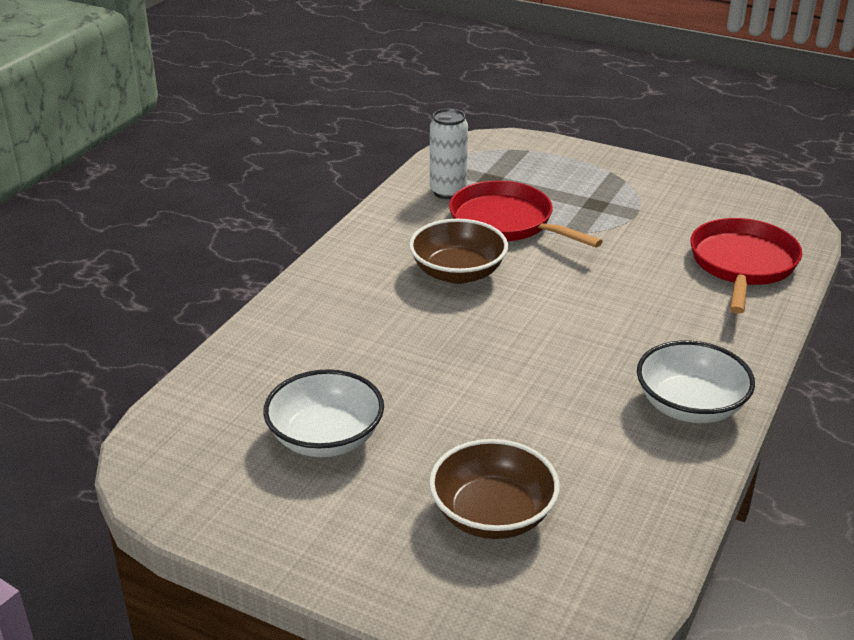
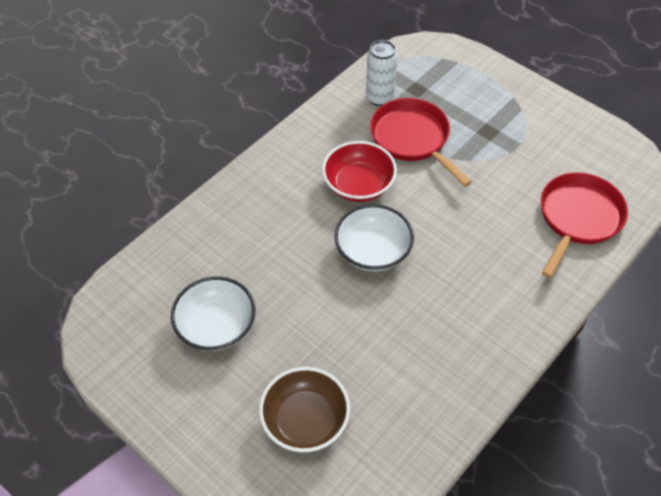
camera: 15 degrees right, 20 degrees up
(458, 273) = (358, 185): brown bowl -> red bowl
(690, 406) = (480, 353): white bowl -> white bowl (373, 251)

